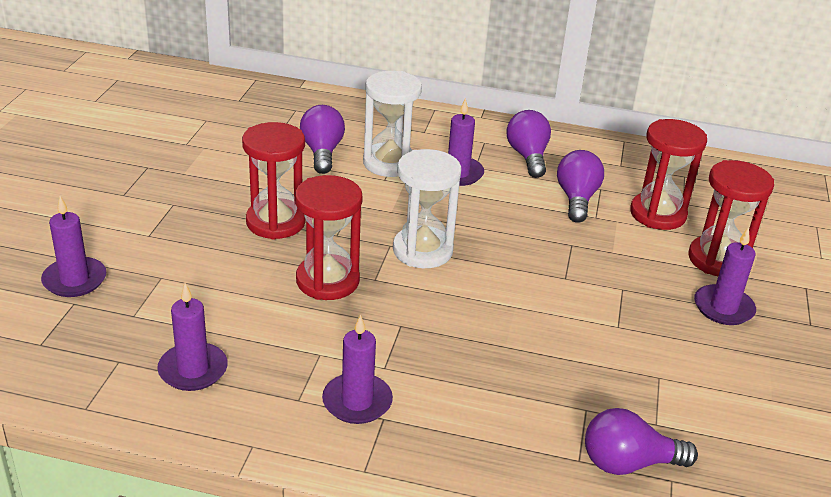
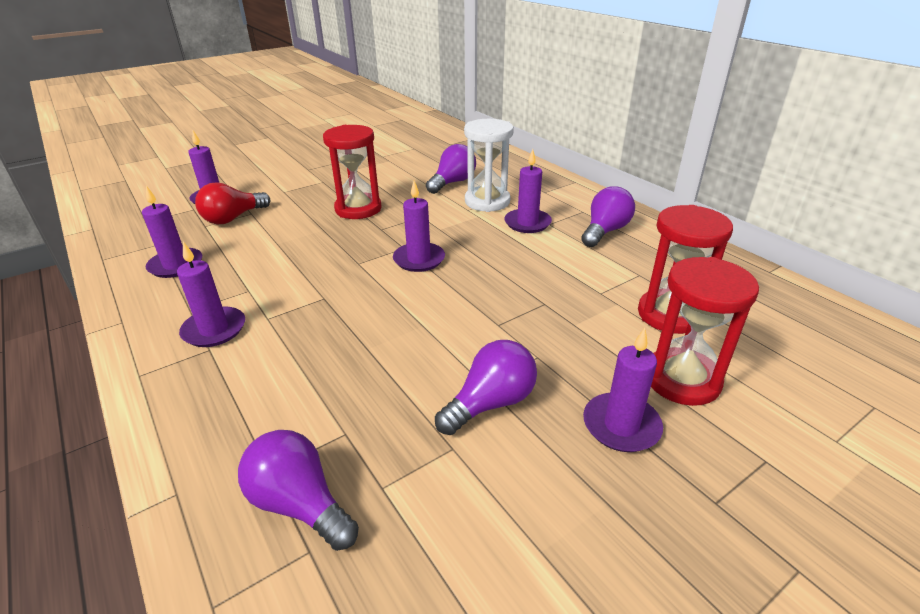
camera: 45 degrees right, 0 degrees up
(152, 292) = (233, 218): none -> red light bulb
(327, 281) = (328, 251): red hourglass -> none
(422, 250) = (419, 259): white hourglass -> purple candle
(576, 199) = (602, 273): purple light bulb -> purple light bulb (490, 403)

